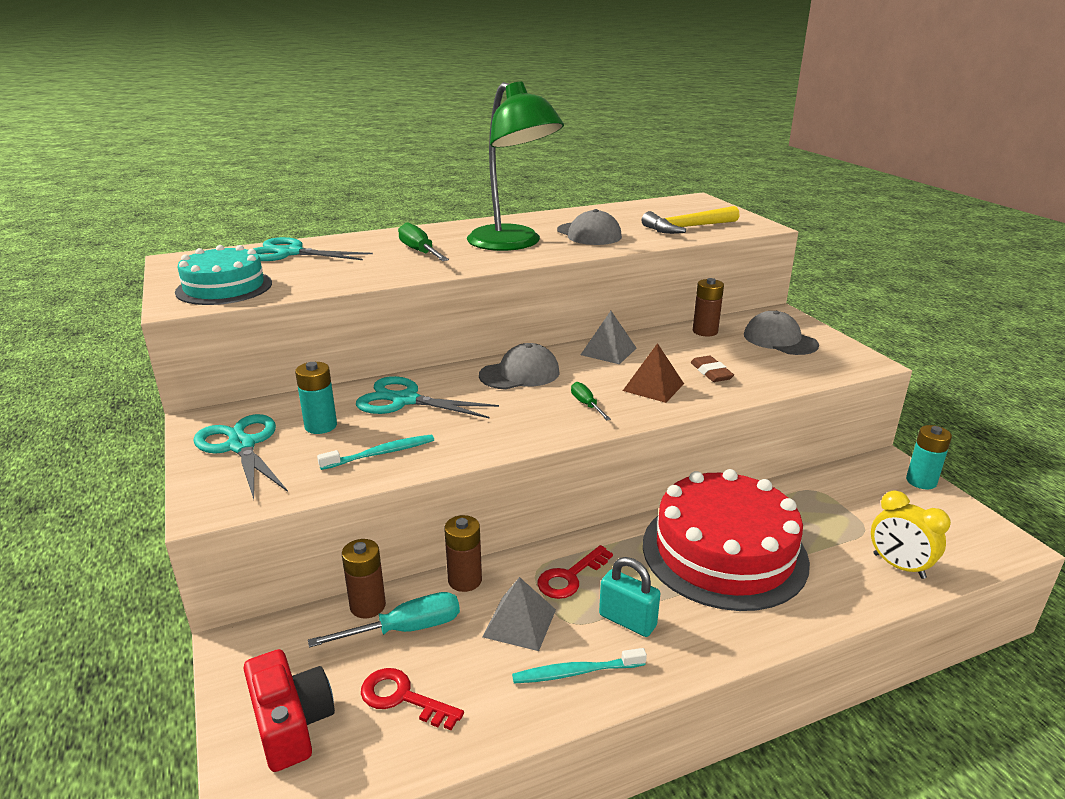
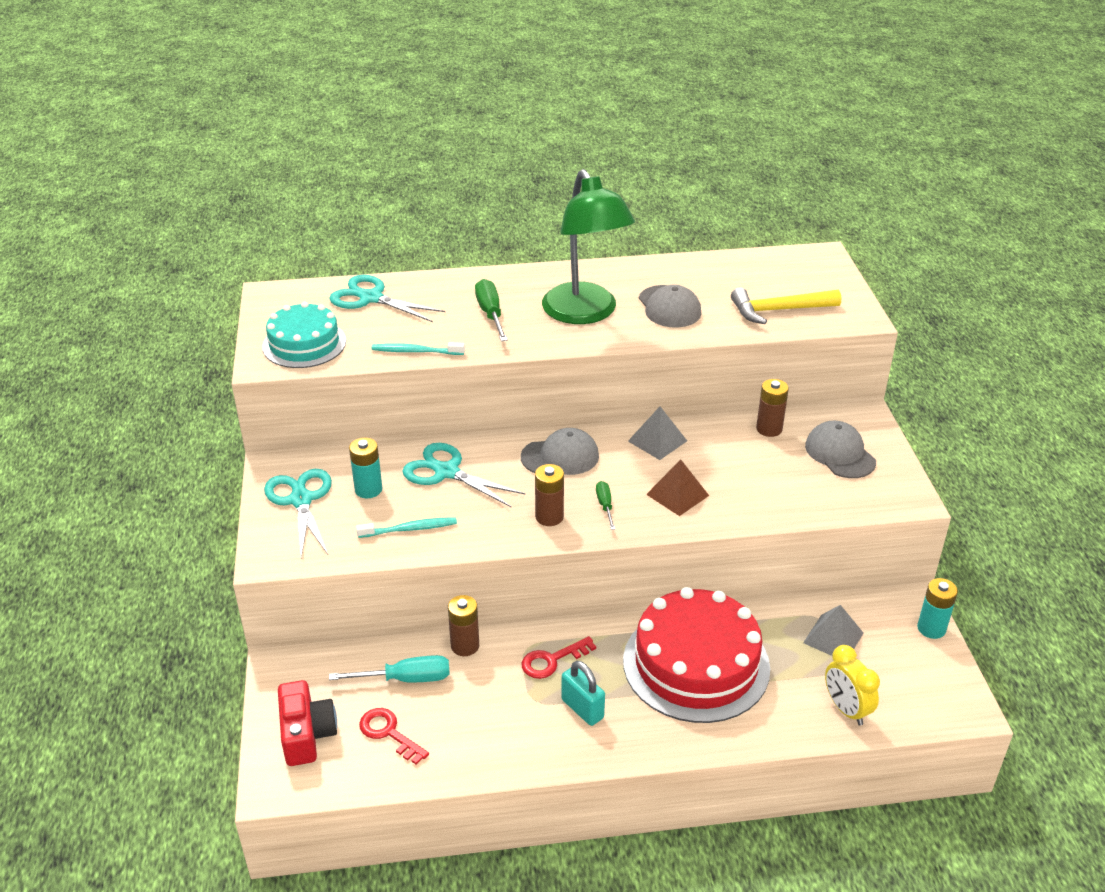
camera: 15 degrees right, 10 degrees up
(368, 606) = (382, 653): brown battery -> brown battery (549, 517)
(519, 623) = (495, 692): grey pyramid -> grey pyramid (833, 637)
(575, 672) = (523, 742): turquoise toothbrush -> turquoise toothbrush (415, 351)
(711, 372) = (743, 486): brown eraser -> none

